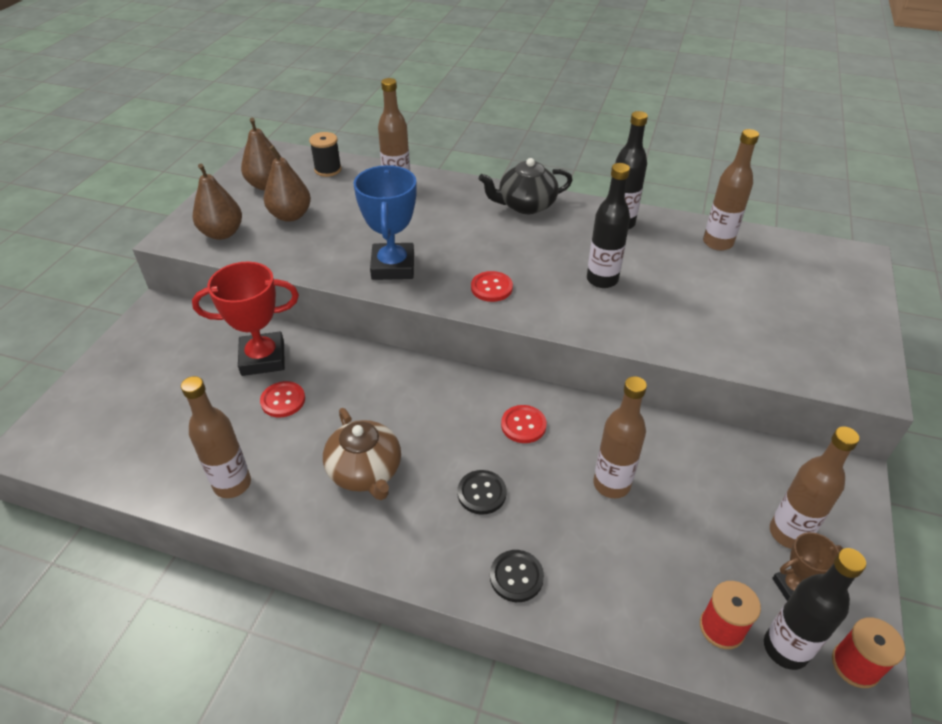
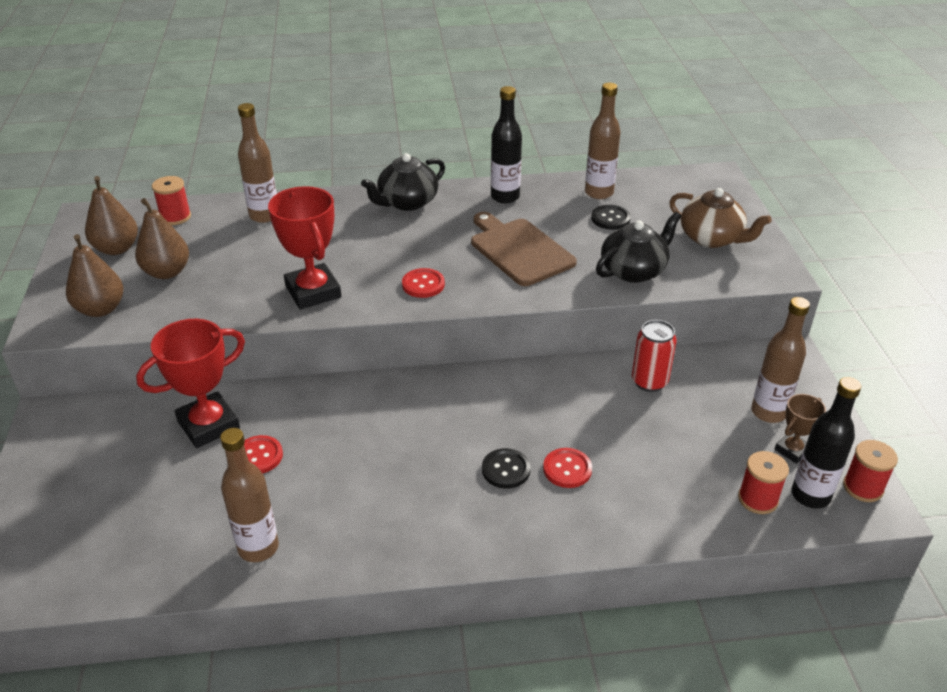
camera: 25 degrees left, 5 degrees down
(328, 169) = (175, 217): black spool -> red spool
(365, 471) = (386, 490): brown teapot -> brown teapot (712, 238)
(393, 266) = (313, 292): blue trophy -> red trophy
(516, 577) = (577, 524): black button -> black button (610, 218)
(523, 425) = (508, 401): red button -> red button (567, 469)
(602, 279) = (519, 250): black bottle -> brown cutting board
(611, 484) = (612, 424): brown bottle -> none
(675, 453) = (649, 382): none -> red can
(706, 334) = (634, 270): none -> black teapot

